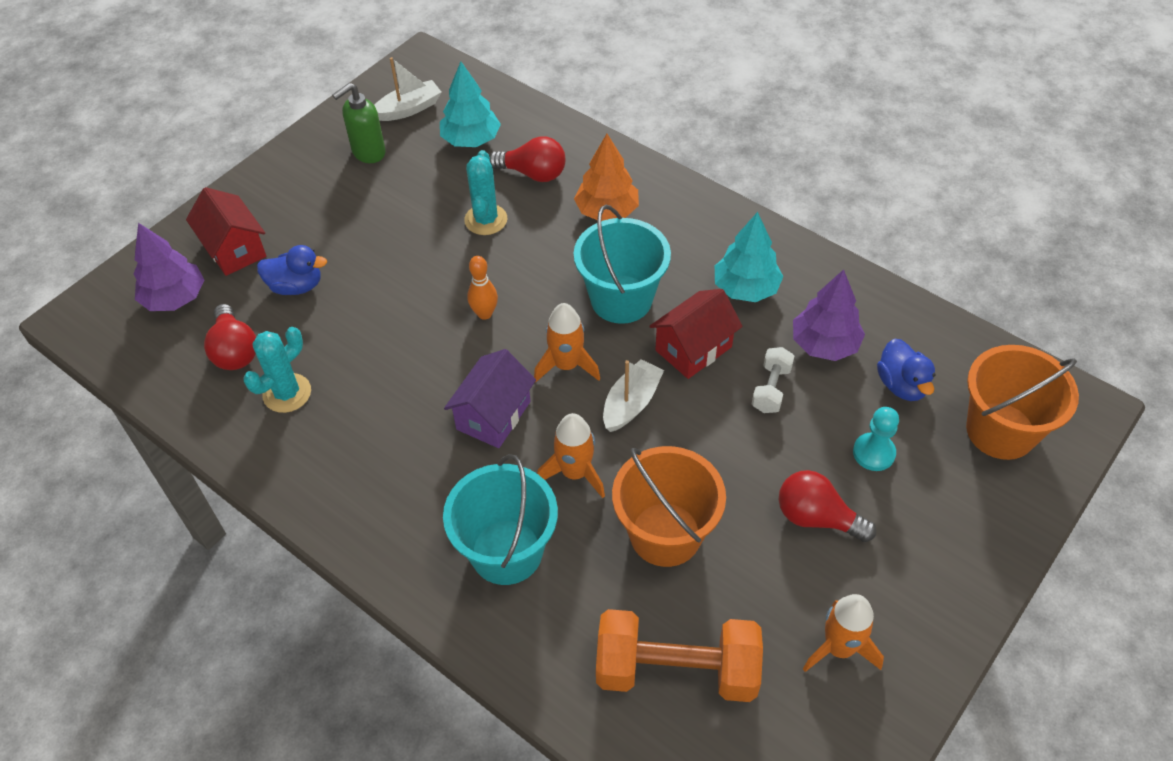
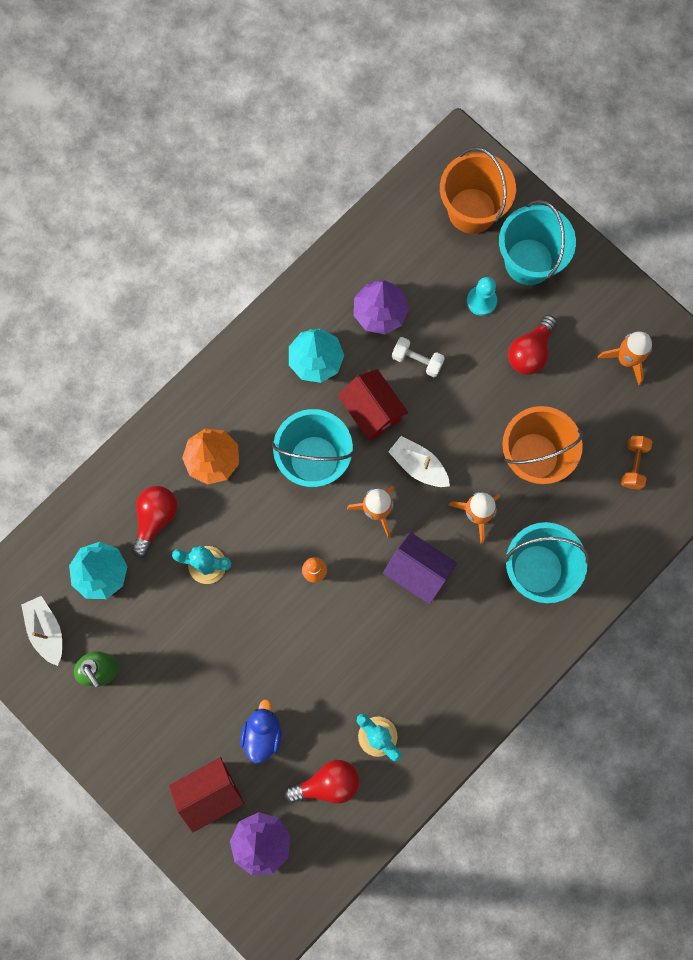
camera: 85 degrees left, 25 degrees up
(676, 670) = (633, 465): orange dumbbell -> orange dumbbell, size x0.49
(901, 385) = (424, 266): blue duck -> none
(950, 505) = (529, 261): none -> turquoise bucket

